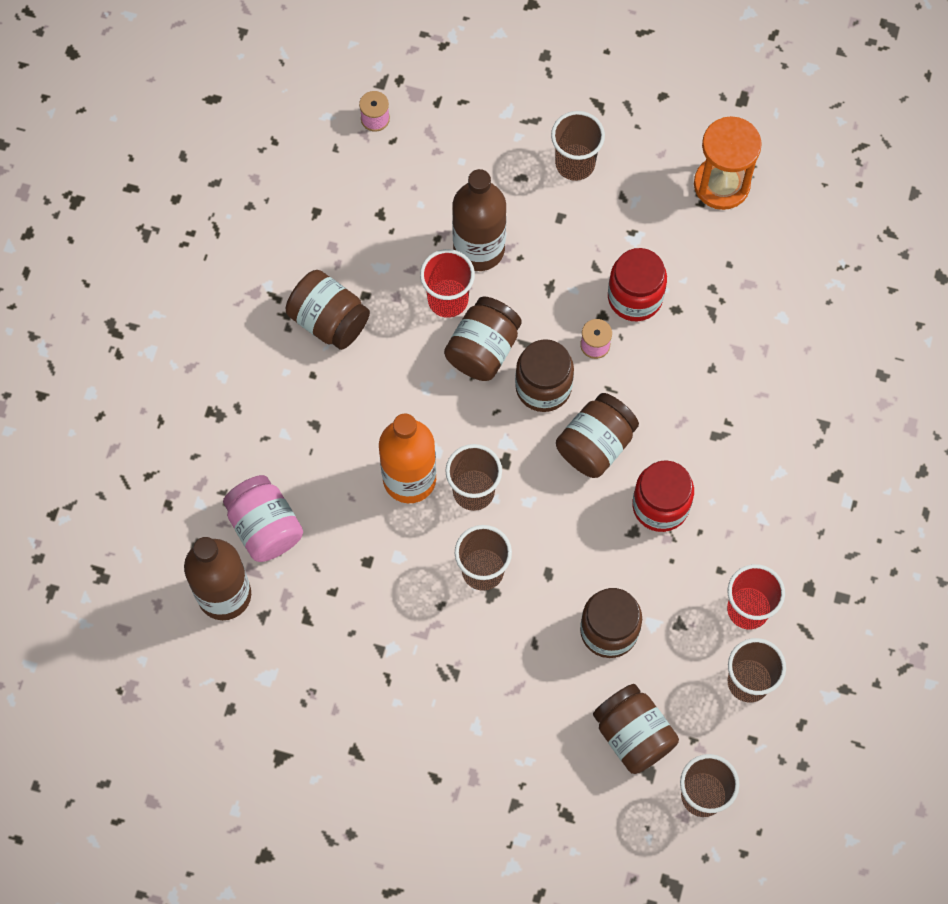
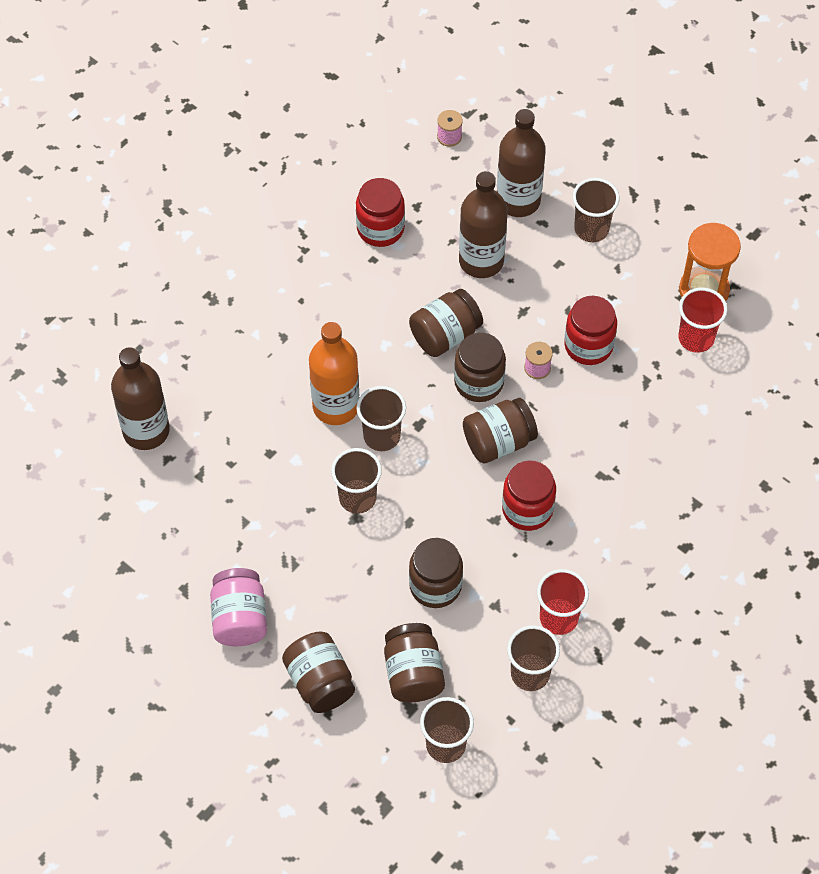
camera: 25 degrees right, 10 degrees down
(265, 527) = (204, 395): pink jar -> pink jar (240, 618)
(329, 320) = (335, 266): brown jar -> brown jar (320, 682)
(355, 256) = (380, 228): none -> red jar
(448, 299) = (436, 288): red cup -> red cup (696, 338)
(483, 163) = (518, 200): none -> brown bottle

